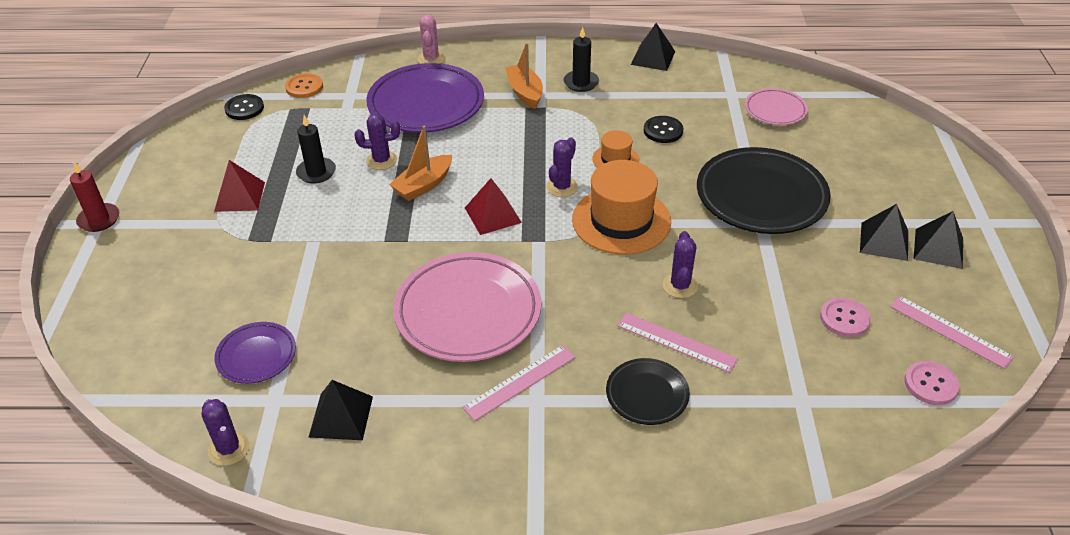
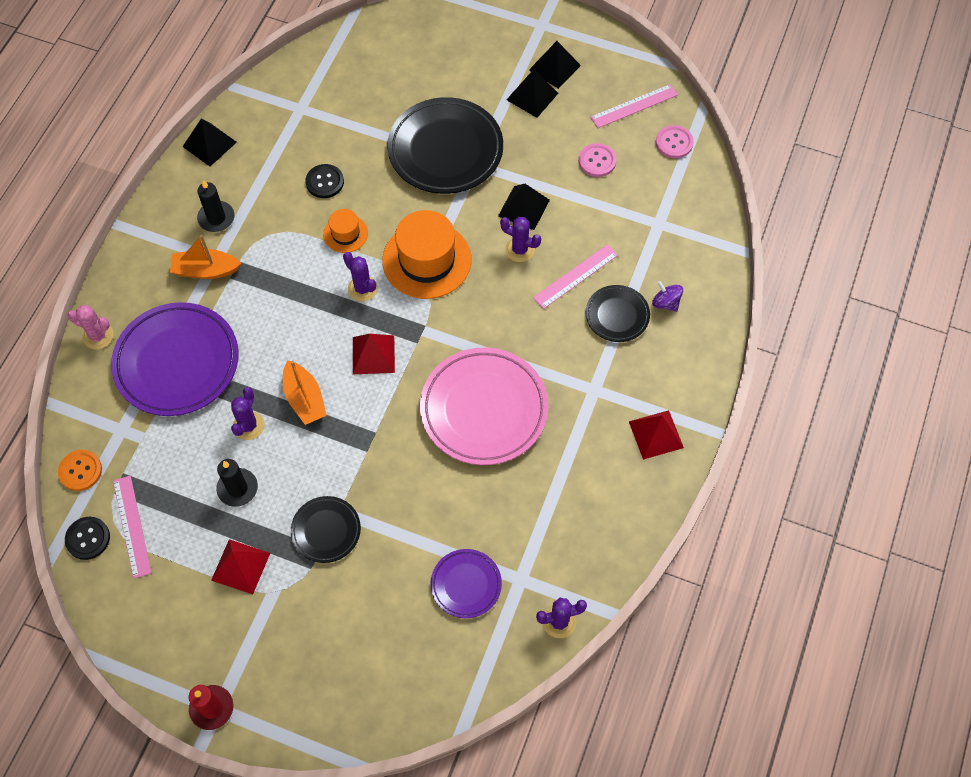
camera: 70 degrees left, 20 degrees up
(290, 238) = (326, 531): none -> black plate
(341, 416) = (557, 531): black pyramid -> black pyramid (524, 208)
(503, 478) = (656, 434): none -> red pyramid
(520, 382) = (572, 395): pink ruler -> pink ruler (132, 526)
(693, 438) = (666, 303): none -> purple spinning top
(775, 110) = (341, 87): pink plate -> none

